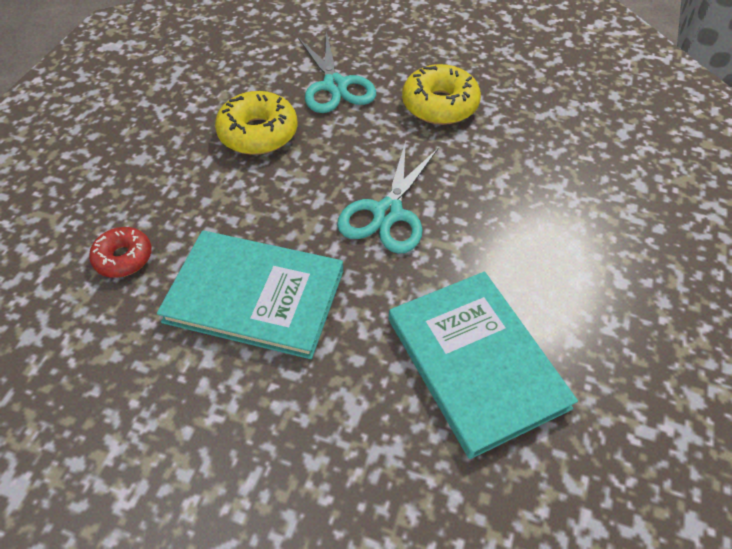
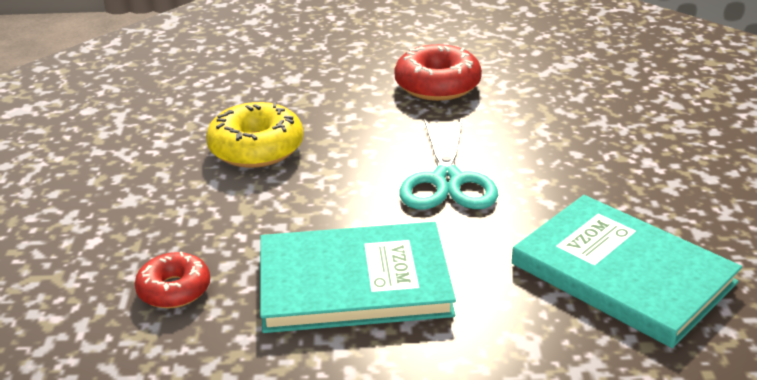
camera: 20 degrees left, 20 degrees down
(335, 86) = (314, 92): turquoise scissors -> none
(439, 105) = (437, 85): yellow donut -> red donut

